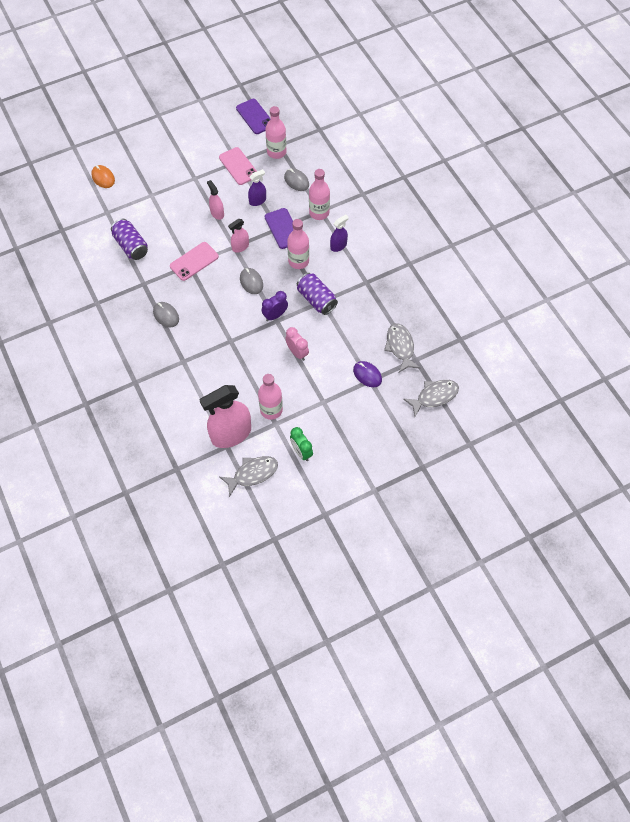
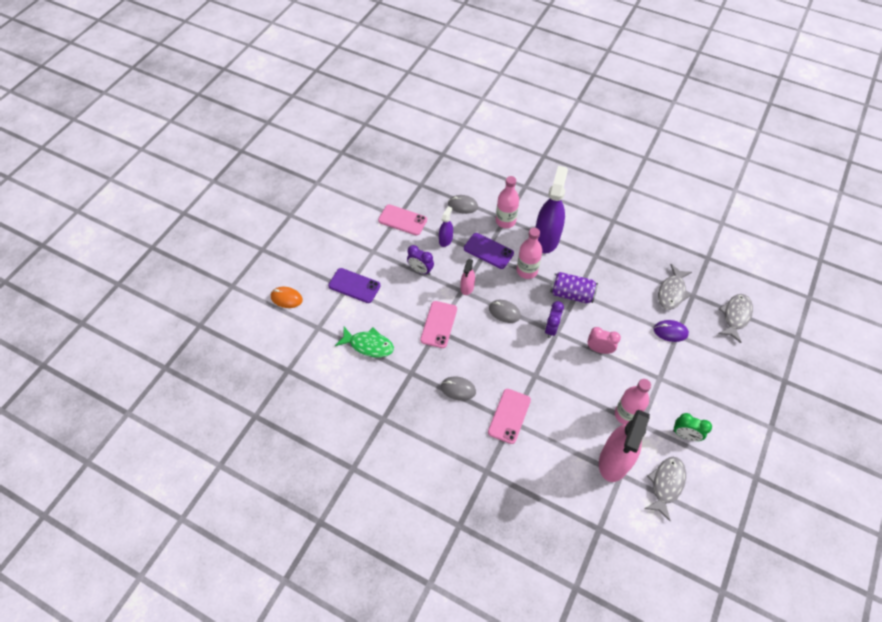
camera: 35 degrees left, 5 degrees down
(131, 246) = (369, 345): purple can -> green fish
(185, 356) = (509, 416): none -> pink phone
(217, 213) = (420, 270): pink spray bottle -> purple clock
(255, 117) = (379, 172): purple phone -> purple phone (354, 285)
(276, 152) = (424, 191): pink bottle -> none
(338, 246) = (546, 239): purple spray bottle -> purple spray bottle, size x2.05
(400, 347) = (672, 292): grey fish -> grey fish turned 105 degrees counterclockwise

